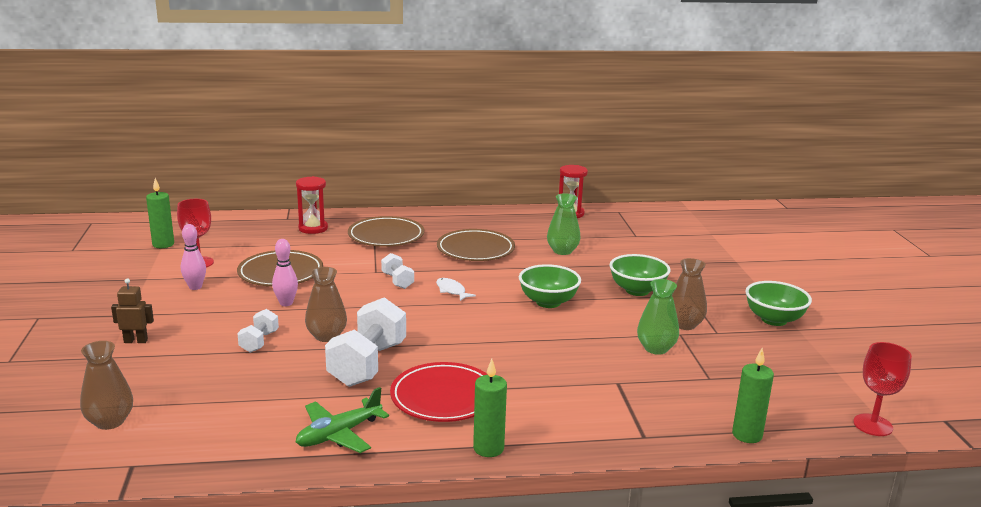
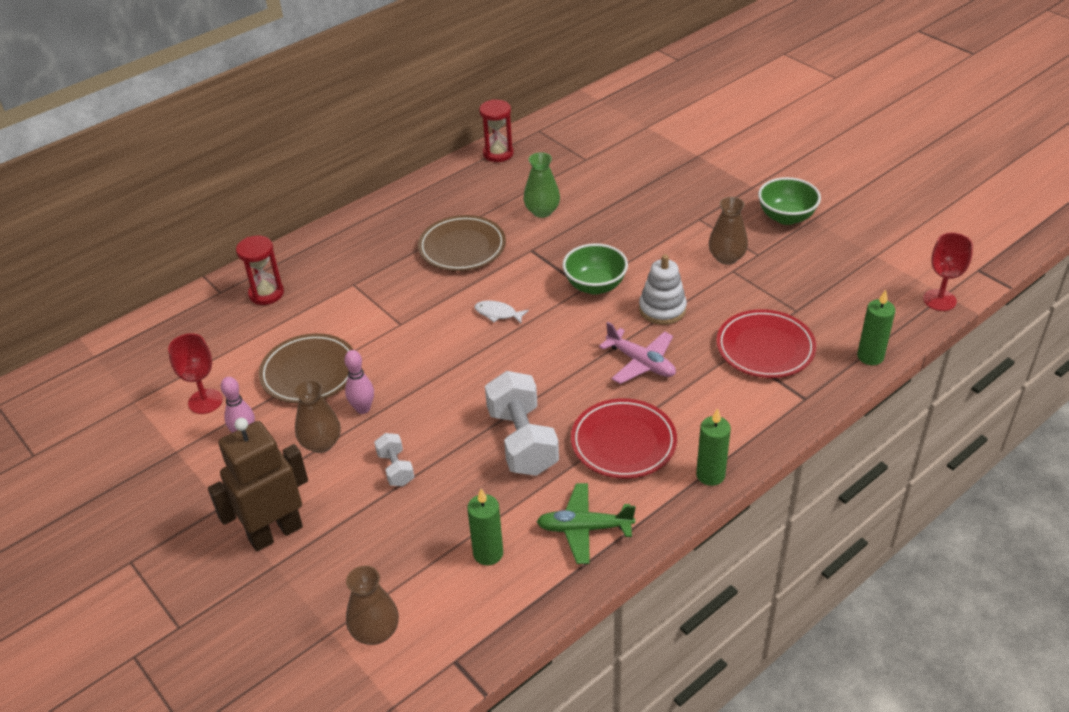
camera: 30 degrees left, 20 degrees up
(136, 341) = (275, 533): brown robot -> brown robot, size x2.11
(163, 244) = (130, 395): green candle -> green candle (488, 553)
(326, 336) = (449, 429): brown vase -> brown vase (321, 443)
(339, 434) = (584, 528): green plane -> green plane turned 75 degrees clockwise
(386, 236) = (355, 269): brown plate -> none
(397, 281) = (435, 326): white dumbbell -> none
(524, 357) = (641, 363): none -> pink plane
(586, 334) = (662, 309): none -> white stacking toy
(637, 290) = (653, 233): green bowl -> none
(647, 390) = (765, 348): none -> red plate
(656, 348) = (730, 297): green vase -> none

